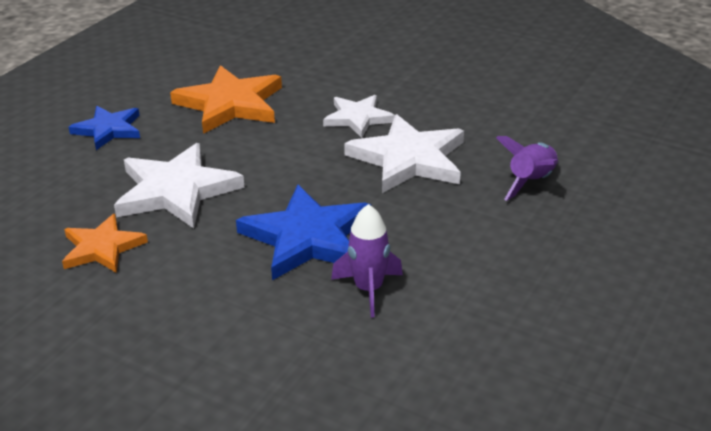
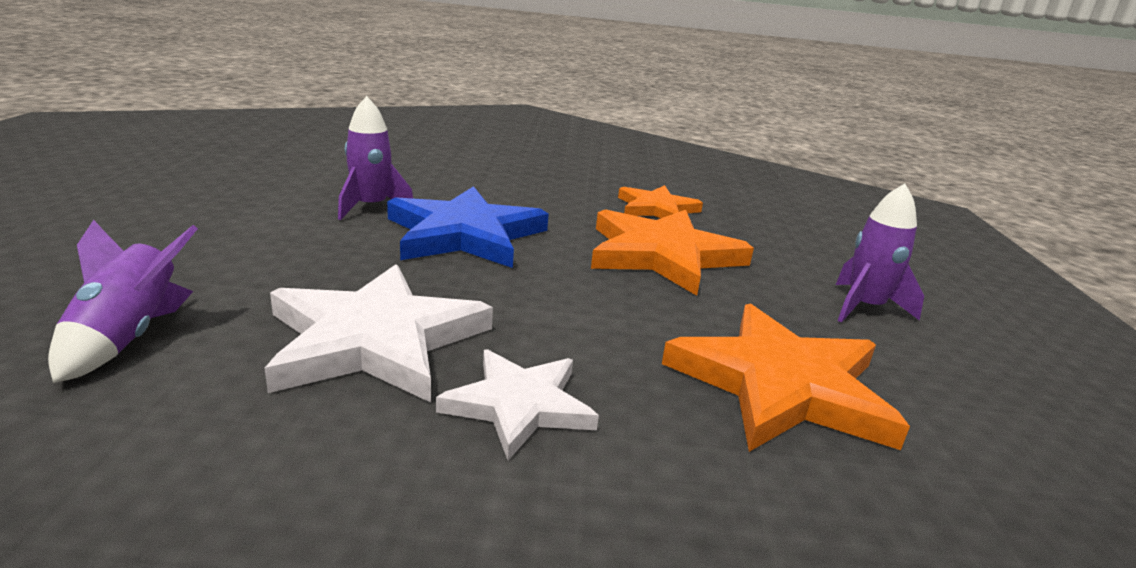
camera: 150 degrees right, 10 degrees down
(108, 130) = (864, 307): blue star -> purple rocket
(176, 191) = (662, 255): white star -> orange star

